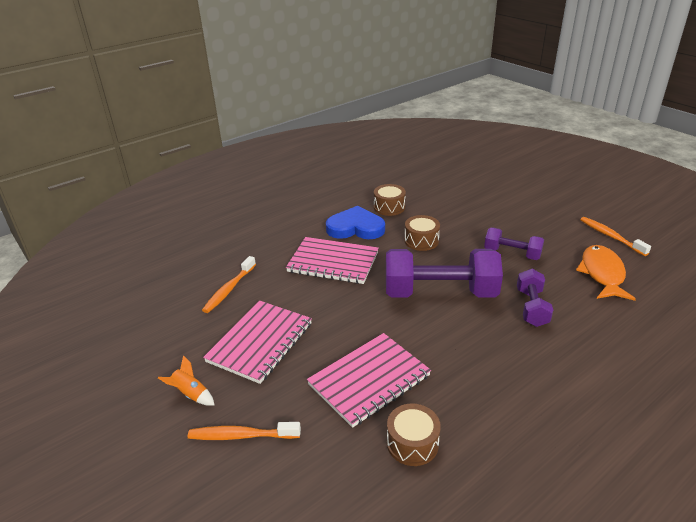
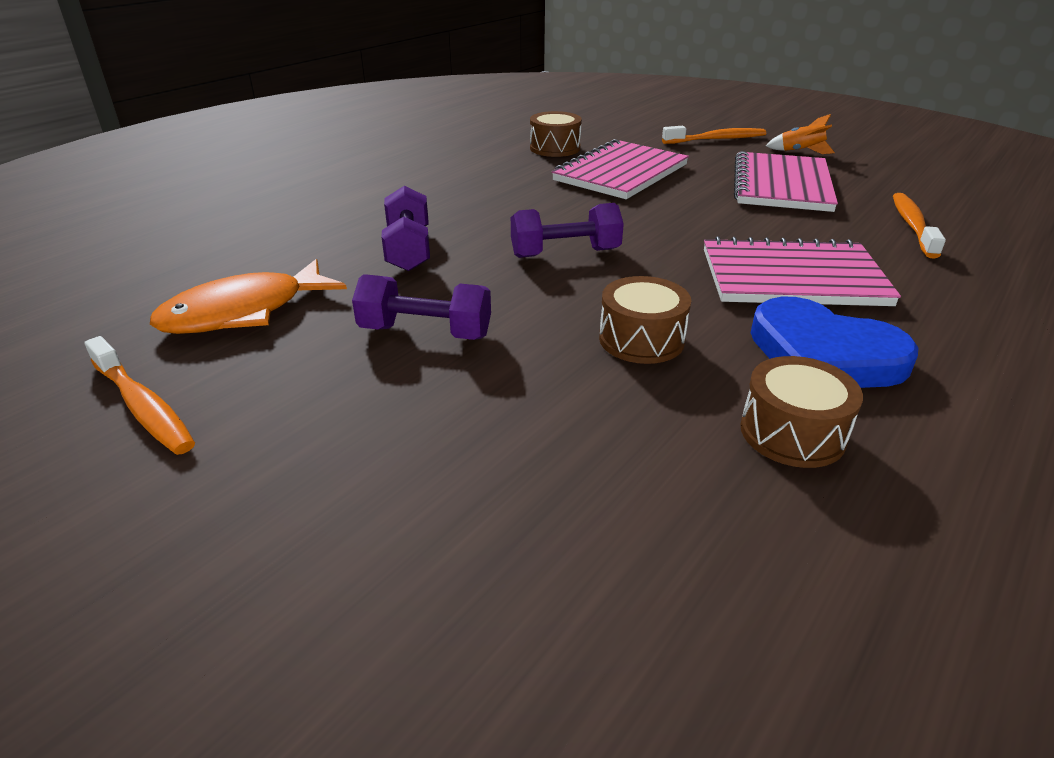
camera: 165 degrees right, 0 degrees up
(355, 228) = (823, 354): blue heart -> blue heart turned 45 degrees clockwise
(440, 293) = (565, 253): purple dumbbell -> purple dumbbell, size x0.54
(602, 274) = (244, 312): orange fish -> orange fish turned 60 degrees clockwise

